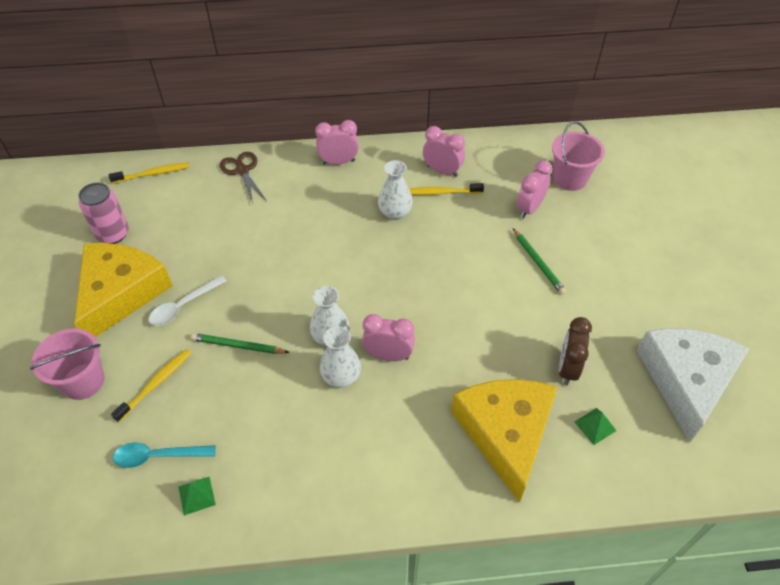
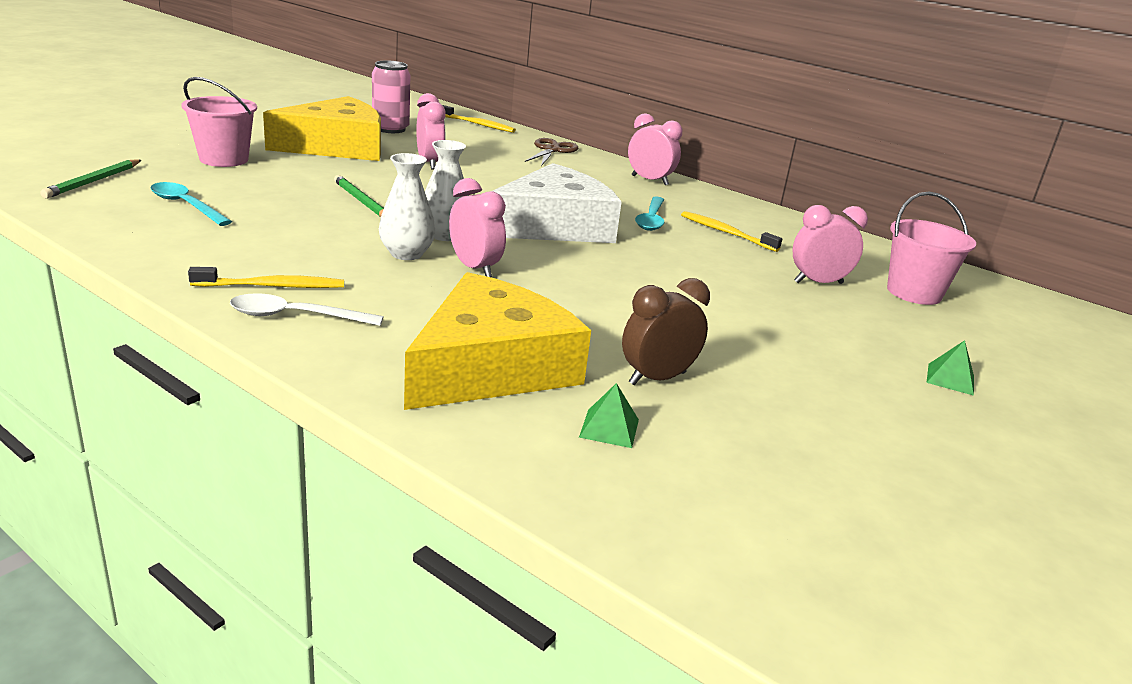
camera: 40 degrees right, 25 degrees down
(155, 384) = (263, 183): yellow toothbrush -> yellow toothbrush (272, 286)
(183, 306) = (365, 170): white spoon -> white spoon (296, 316)
(196, 495) = (163, 232): green pyramid -> green pyramid (950, 379)
(395, 213) = (651, 219): white vase -> turquoise spoon
(442, 171) = (752, 225): pink clock -> pink clock (429, 163)
(538, 263) = (761, 311): green pencil -> green pencil (94, 181)
(686, 380) = (819, 481): white cheese -> white cheese (555, 226)

